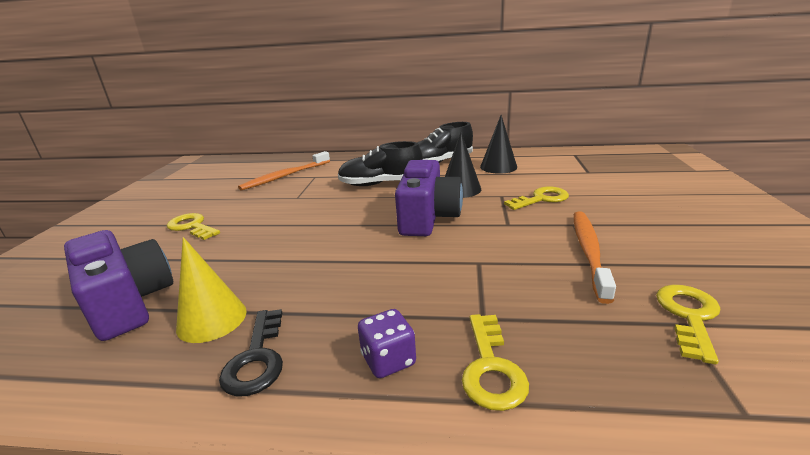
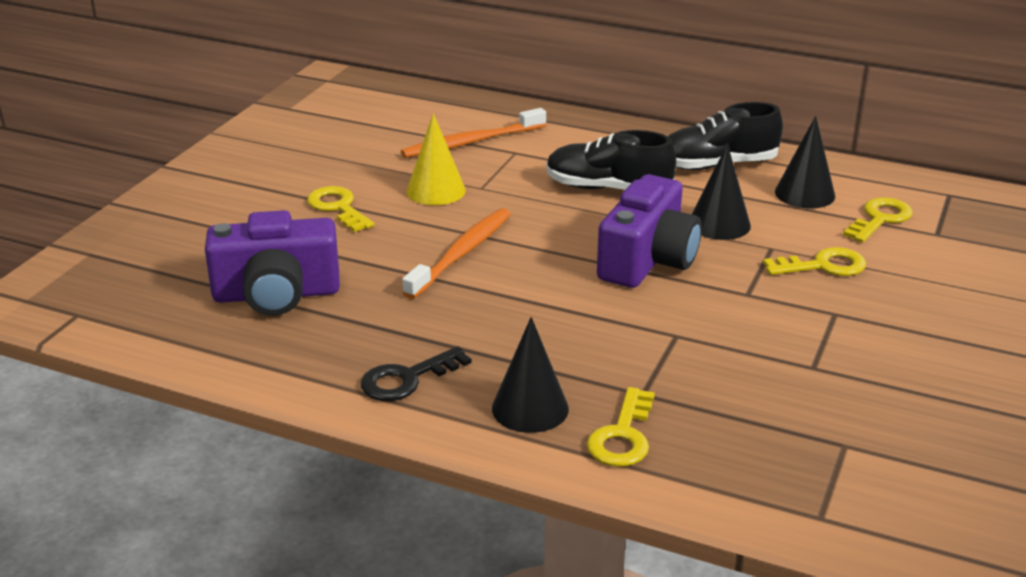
camera: 15 degrees right, 5 degrees up
(128, 302) = (276, 294): purple camera -> purple camera turned 105 degrees clockwise
(212, 319) = (364, 332): yellow cone -> yellow cone (436, 191)
(257, 358) = (407, 379): black key -> black key turned 45 degrees clockwise
(388, 360) = (530, 408): purple dice -> black cone
(589, 252) = (819, 352): orange toothbrush -> orange toothbrush (461, 253)
(688, 316) = (858, 440): yellow key -> yellow key (880, 219)

